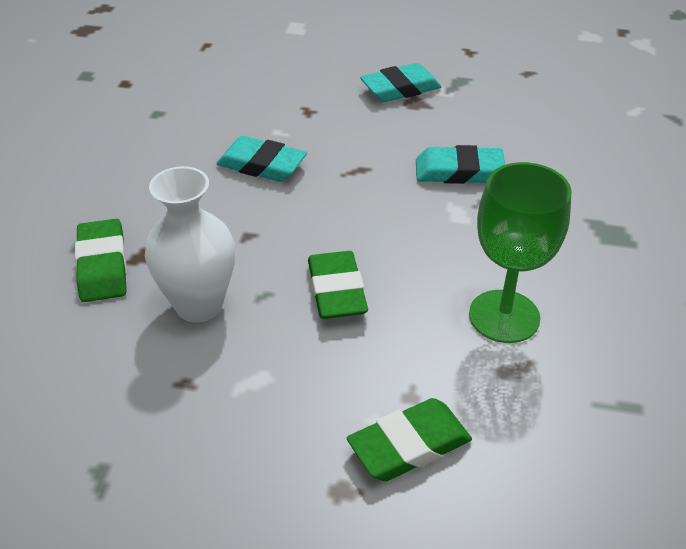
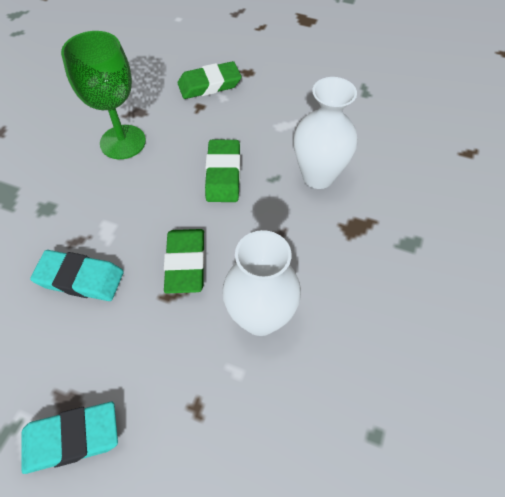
camera: 170 degrees left, 15 degrees up
(102, 266) = (392, 218): green eraser -> green eraser (185, 263)
(262, 165) = (260, 317): turquoise eraser -> white vase

